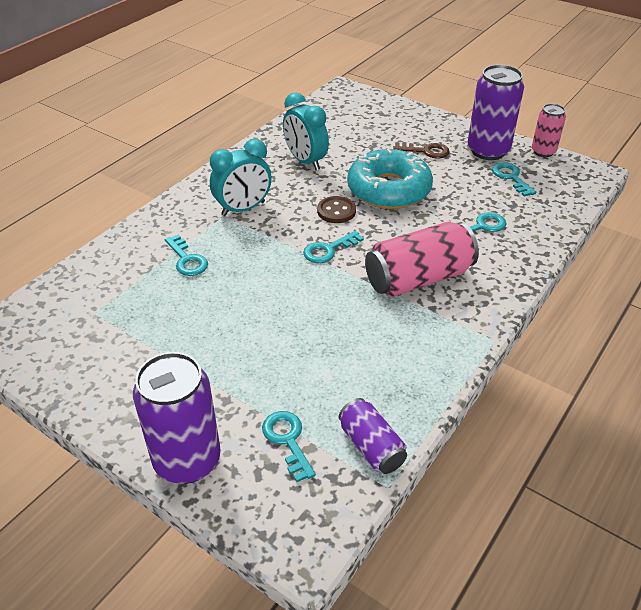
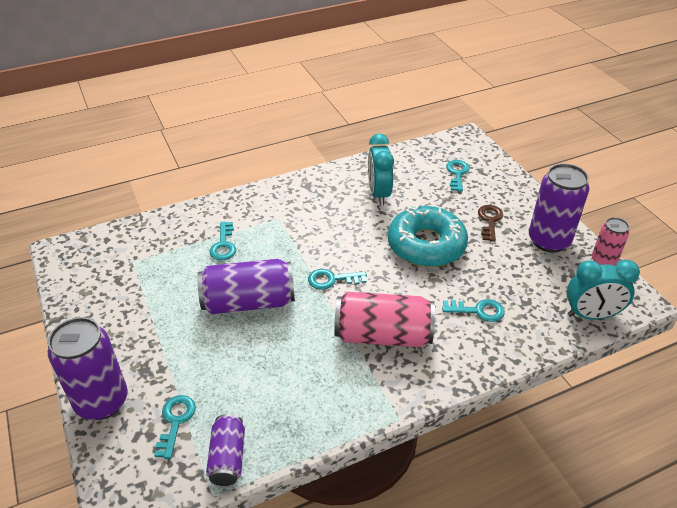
camera: 30 degrees right, 0 degrees up
(243, 209) = (297, 218): turquoise clock -> turquoise clock (591, 315)
(263, 301) = (248, 302): none -> purple can
(336, 211) = (366, 248): brown button -> none
(426, 151) = (490, 221): brown key -> brown key turned 120 degrees counterclockwise
(511, 177) = (548, 275): turquoise key -> turquoise key (457, 174)

